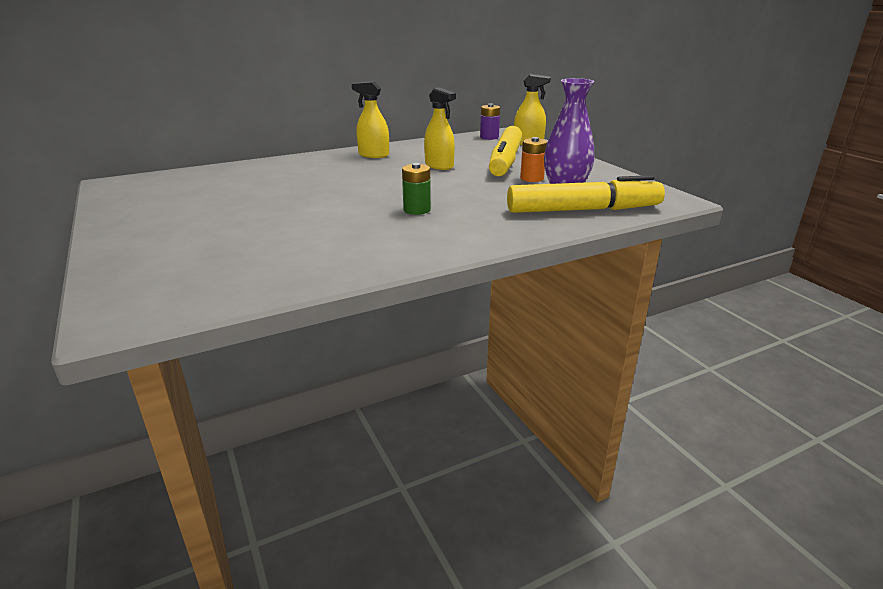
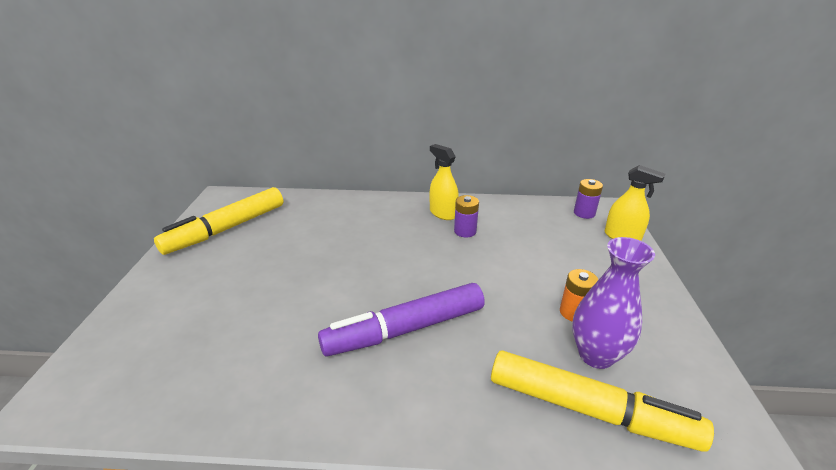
camera: 30 degrees right, 5 degrees up
(405, 160) = (465, 231): none -> purple battery
(417, 210) = (405, 329): green battery -> purple marker
(439, 166) = (490, 252): yellow spray bottle -> none
(505, 161) = (568, 266): yellow marker -> yellow marker (226, 229)

